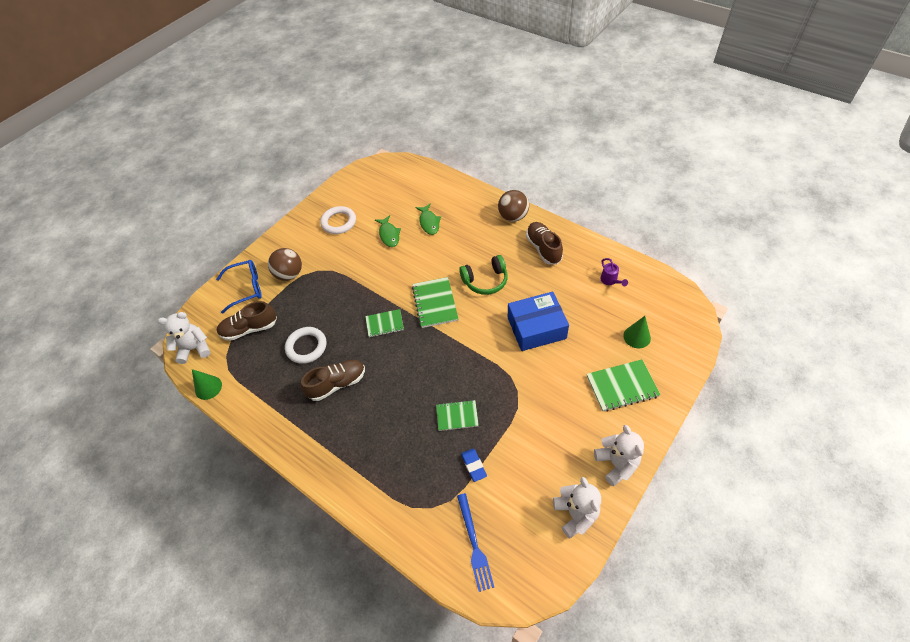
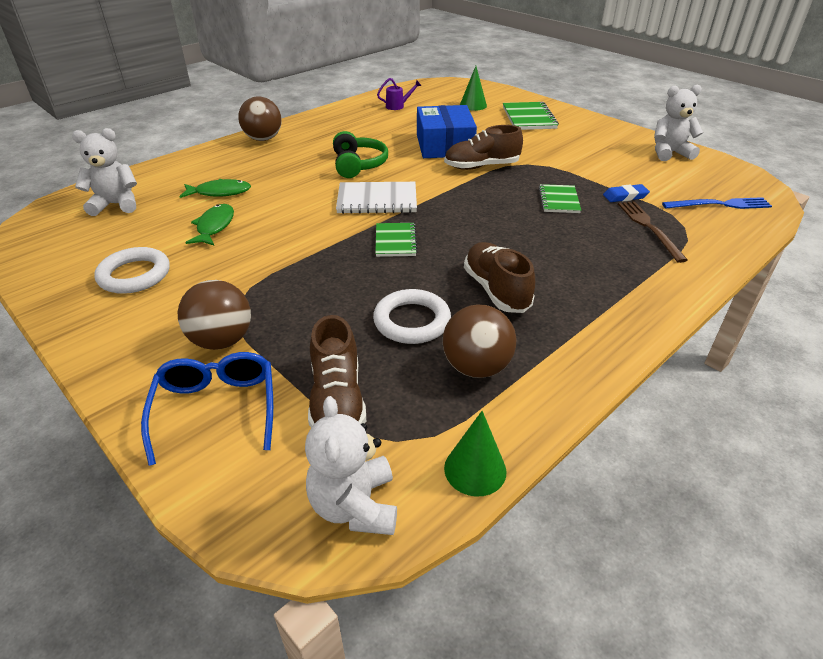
camera: 85 degrees left, 15 degrees down
(271, 381) = (476, 367): none -> brown ball
(389, 235) = (214, 226): green fish -> green fish turned 75 degrees counterclockwise
(424, 480) = (649, 228): none -> brown fork
(435, 303) = (377, 200): green notebook -> white notebook
(543, 248) = (330, 129): brown shoe -> brown shoe (481, 166)
(616, 464) = (613, 131): white teddy bear -> white teddy bear (116, 205)

